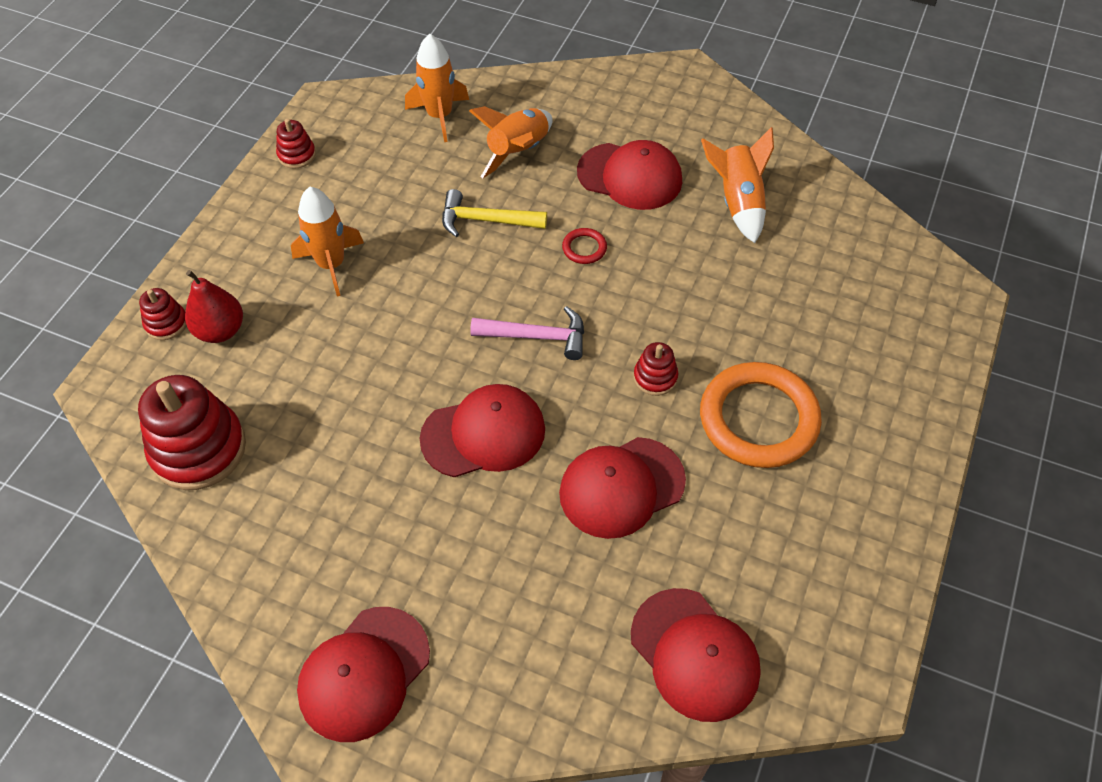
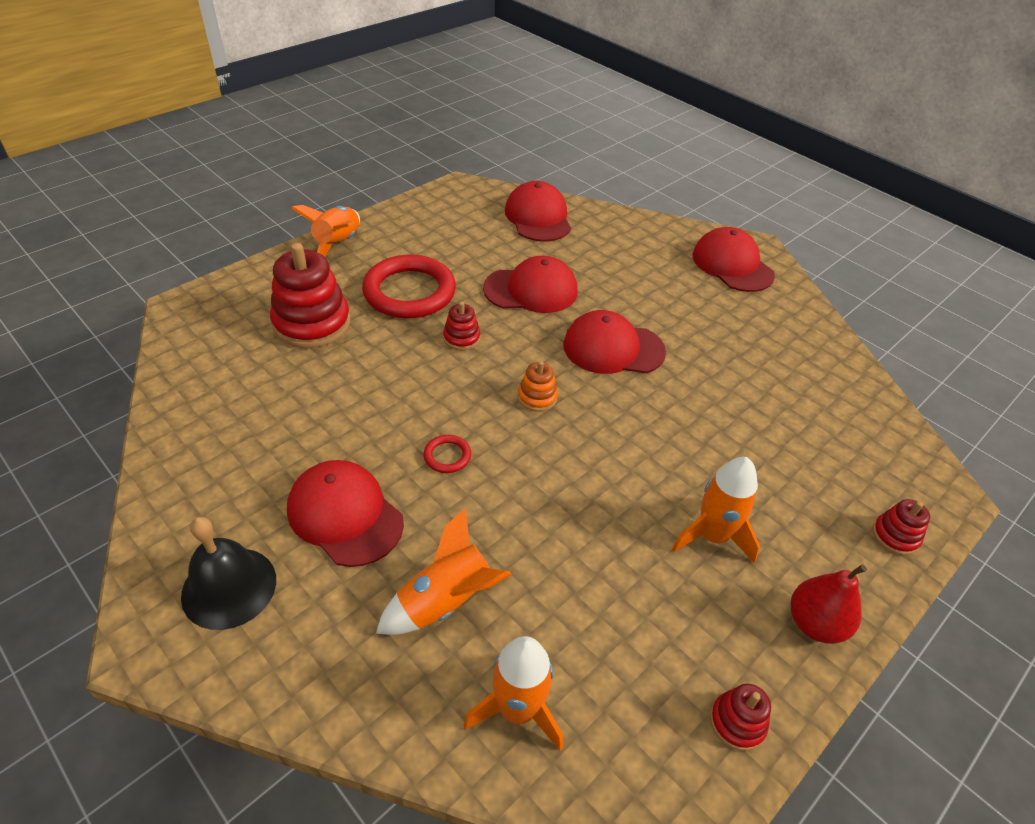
camera: 160 degrees left, 10 degrees down
(198, 449) = (848, 413): red stacking toy -> red stacking toy (312, 323)
(220, 330) = (835, 507): red pear -> red pear (815, 623)
(364, 673) = (732, 265): red cap -> red cap turned 90 degrees counterclockwise
(486, 220) = (528, 523): yellow hammer -> none
(536, 336) = (537, 397): pink hammer -> orange stacking toy
(667, 110) = (229, 587): none -> black bell
(738, 202) = (266, 444): orange rocket -> orange rocket (338, 244)
(758, 419) = (409, 292): orange ring -> red ring

